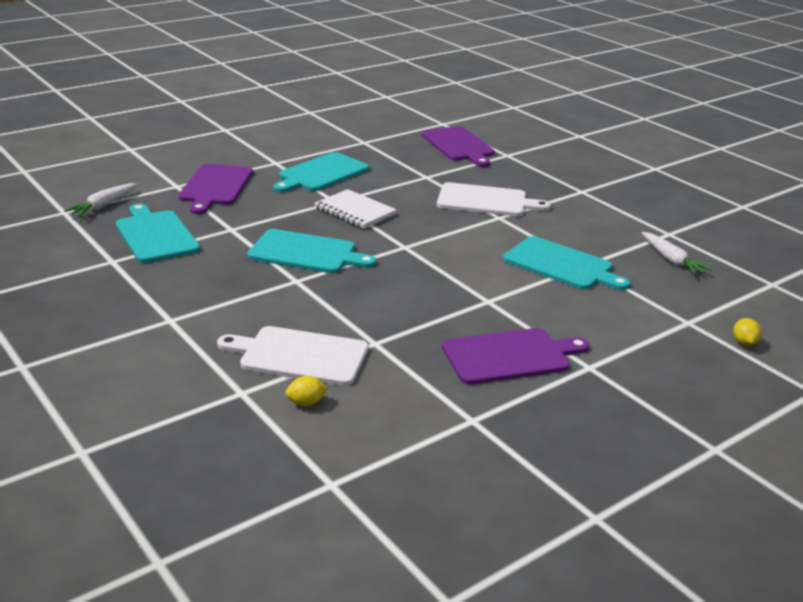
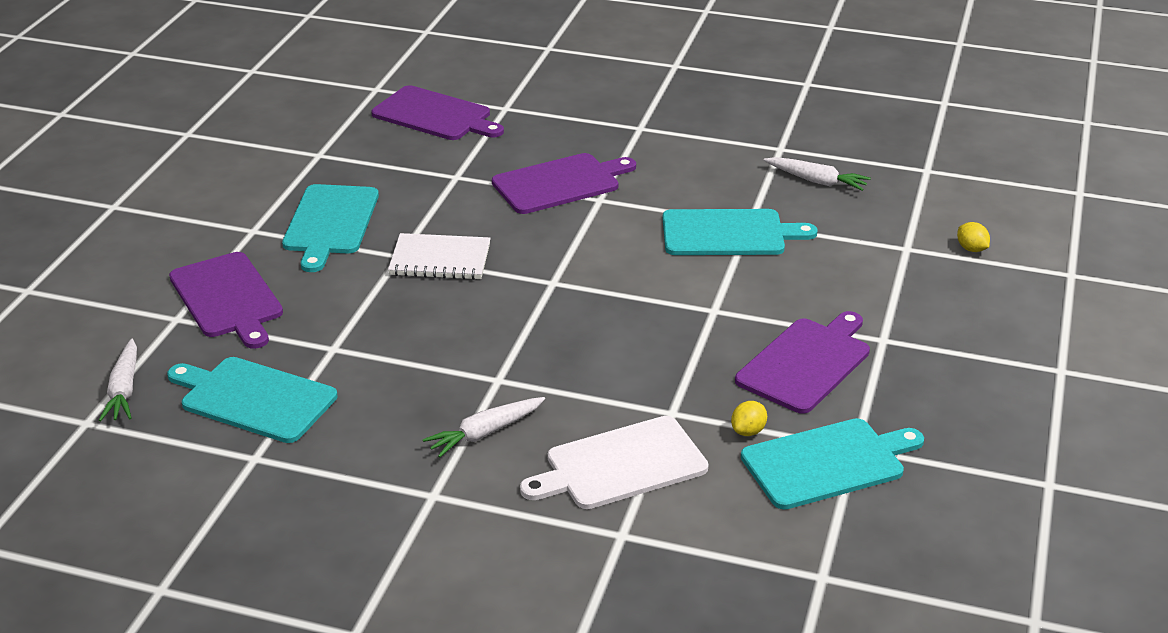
camera: 35 degrees left, 5 degrees up
(247, 303) = (485, 433): none -> white carrot
(306, 253) = (461, 340): turquoise cutting board -> turquoise cutting board (828, 463)
(306, 403) = (695, 511): yellow lemon -> yellow lemon (748, 431)
(486, 201) = (560, 183): white cutting board -> purple cutting board

